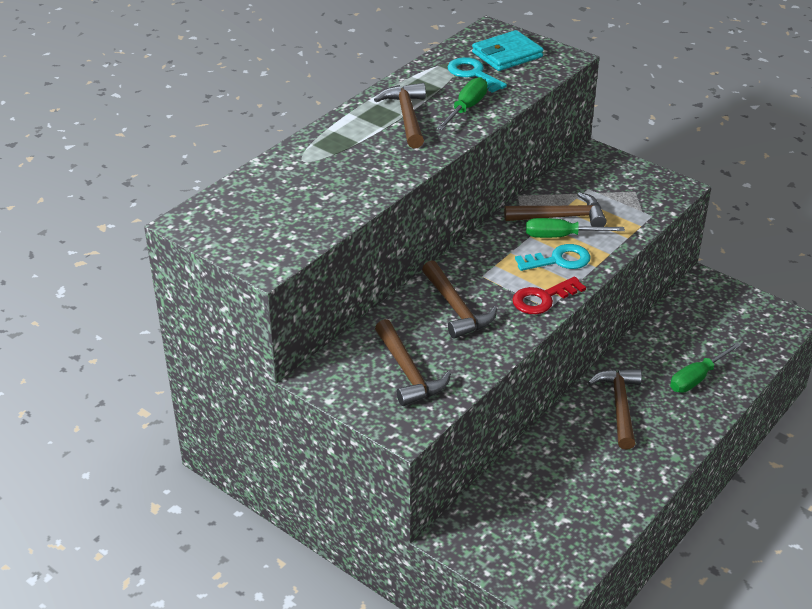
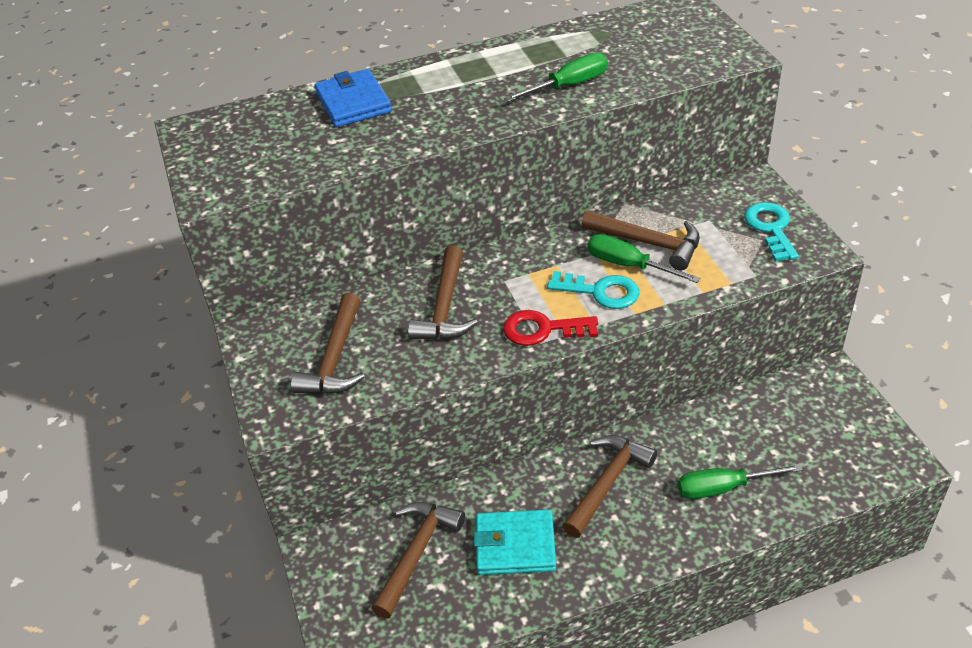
camera: 35 degrees right, 5 degrees up
(309, 164) = (353, 103): none -> blue wallet
(407, 117) = (498, 78): brown hammer -> brown hammer (416, 554)
(473, 74) = (615, 49): turquoise key -> turquoise key (771, 228)
(507, 55) = (675, 37): turquoise wallet -> turquoise wallet (515, 545)

